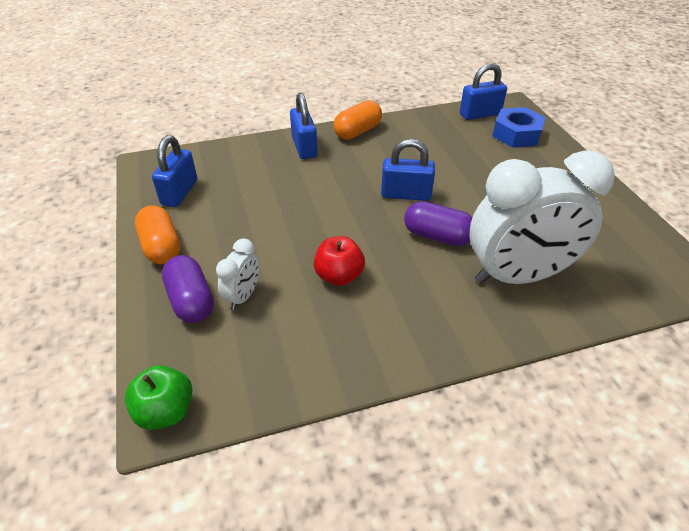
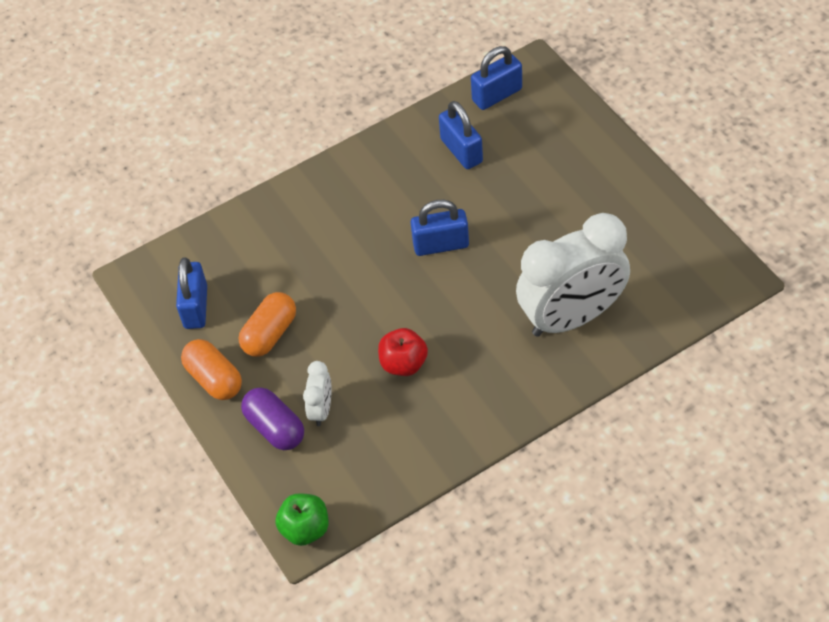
camera: 10 degrees left, 10 degrees up
(304, 147) = (306, 204): blue padlock -> blue padlock (461, 151)
(357, 132) = (359, 163): orange capsule -> orange capsule (270, 334)
(437, 236) = (486, 291): purple capsule -> none
(516, 134) = (545, 119): blue nut -> none

